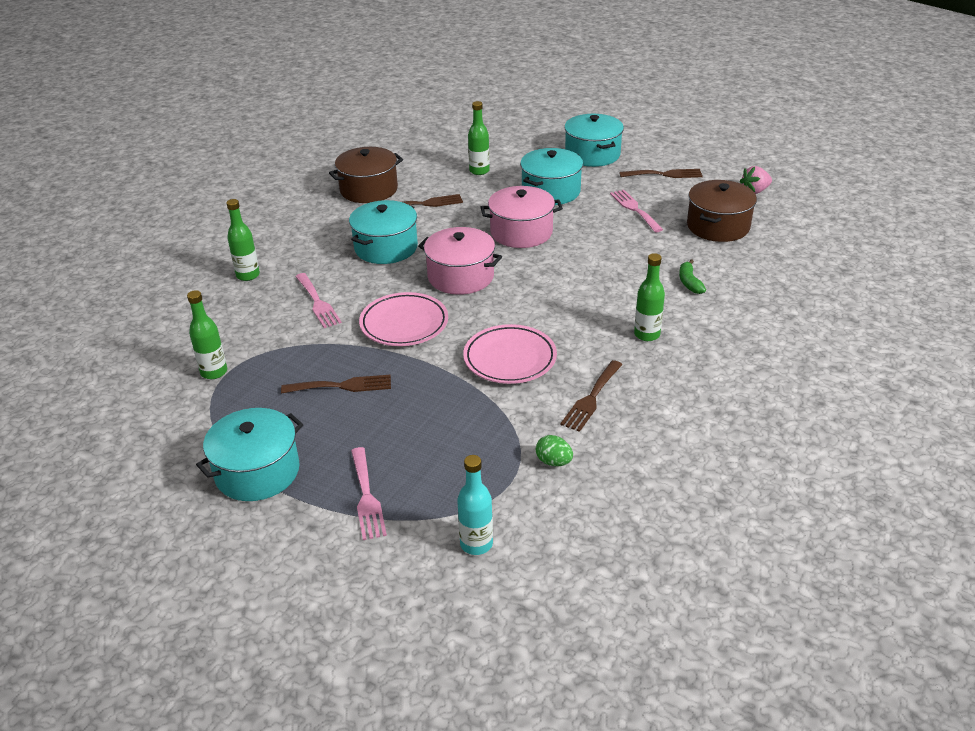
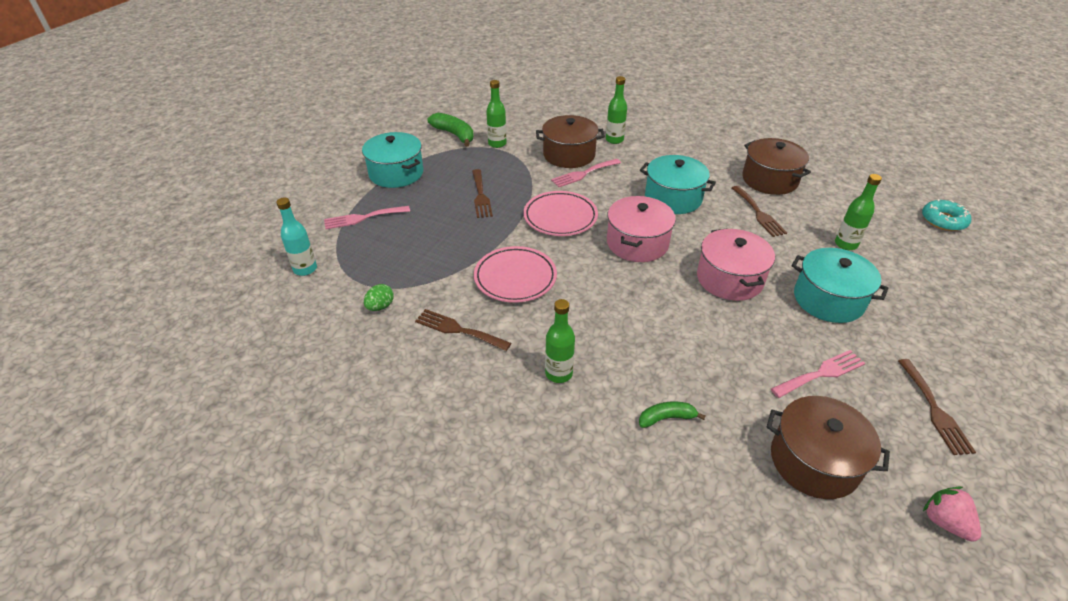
camera: 85 degrees right, 5 degrees up
(167, 415) = (454, 135): none -> green banana
(269, 311) = (569, 155): none -> brown pot
(454, 124) = (943, 220): none -> turquoise donut
(592, 154) = (946, 336): turquoise pot -> none

